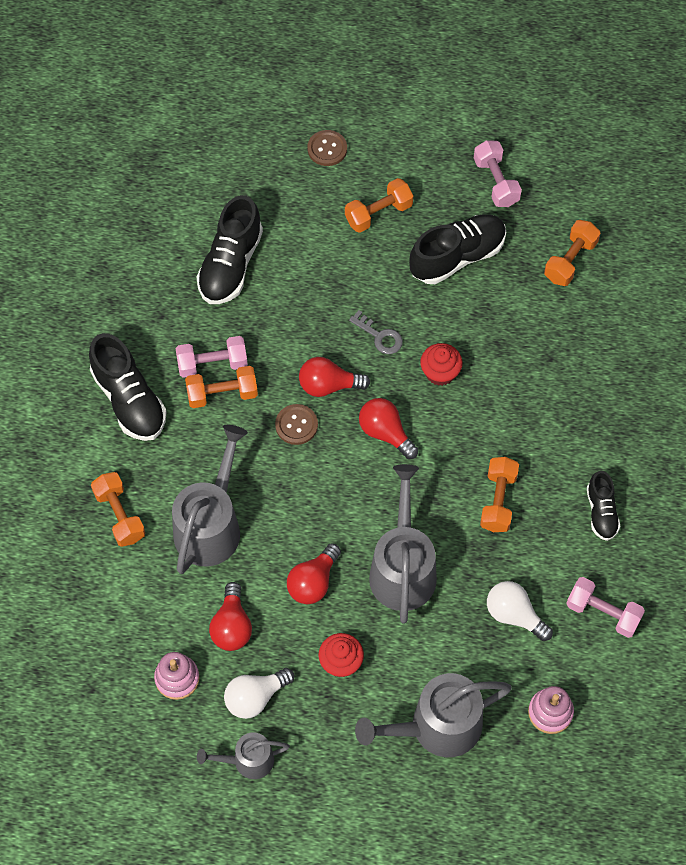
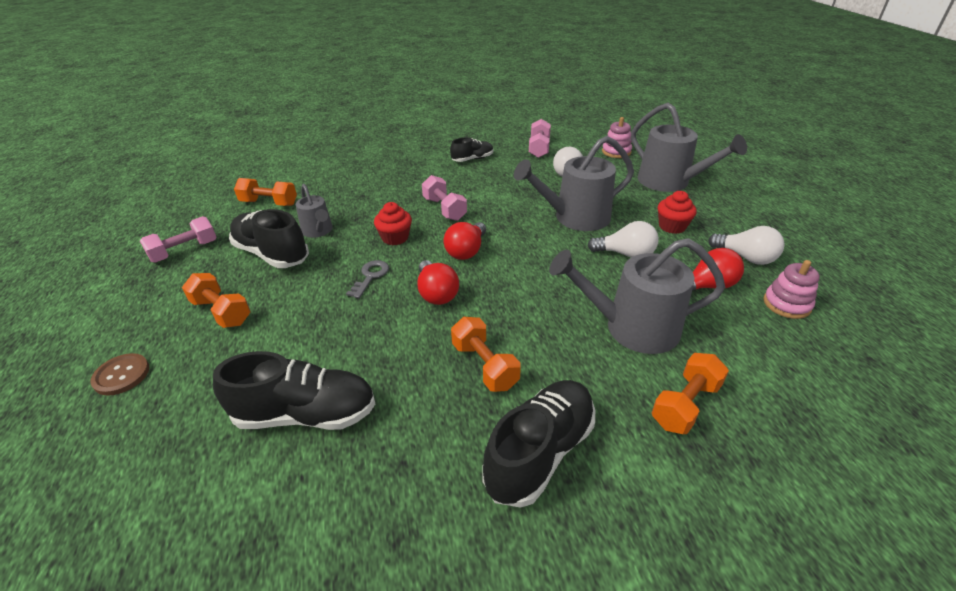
camera: 110 degrees left, 25 degrees down
(212, 364) = (451, 386): pink dumbbell -> pink dumbbell (444, 209)
(248, 760) = (793, 248): grey watering can -> grey watering can (318, 231)
(296, 425) = (489, 302): brown button -> none
(313, 582) = (625, 254): red light bulb -> white light bulb
(498, 501) = (491, 193): orange dumbbell -> none

